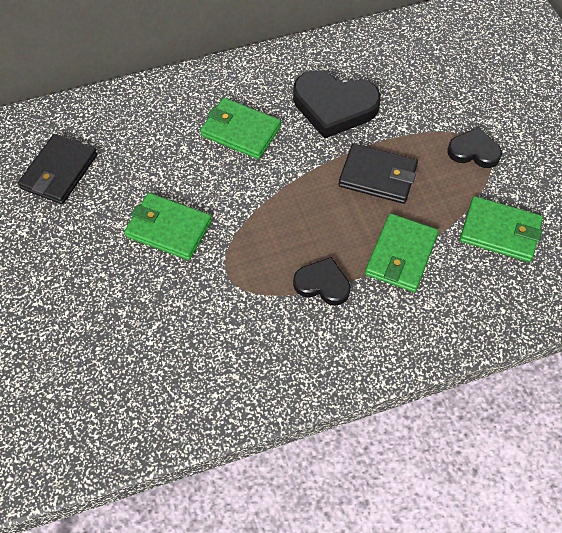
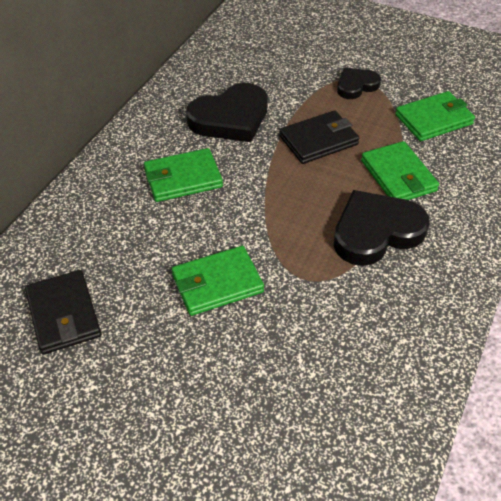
camera: 45 degrees left, 10 degrees down
(322, 284) = (376, 232): black heart -> black heart, size x1.74

